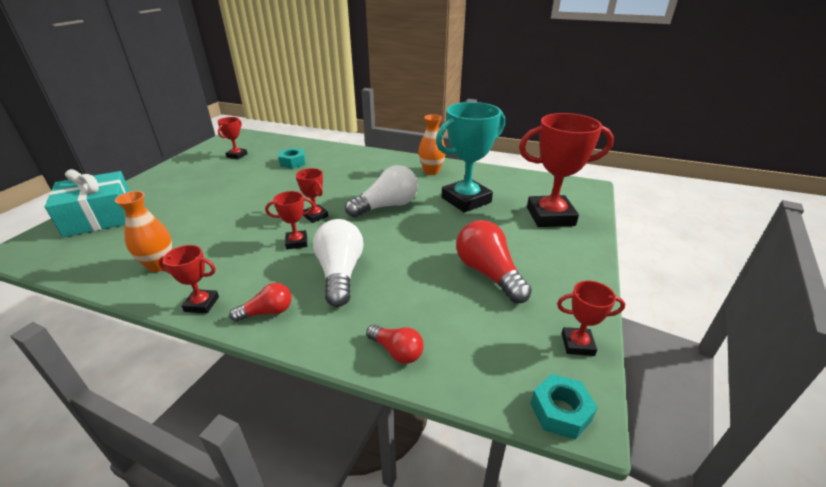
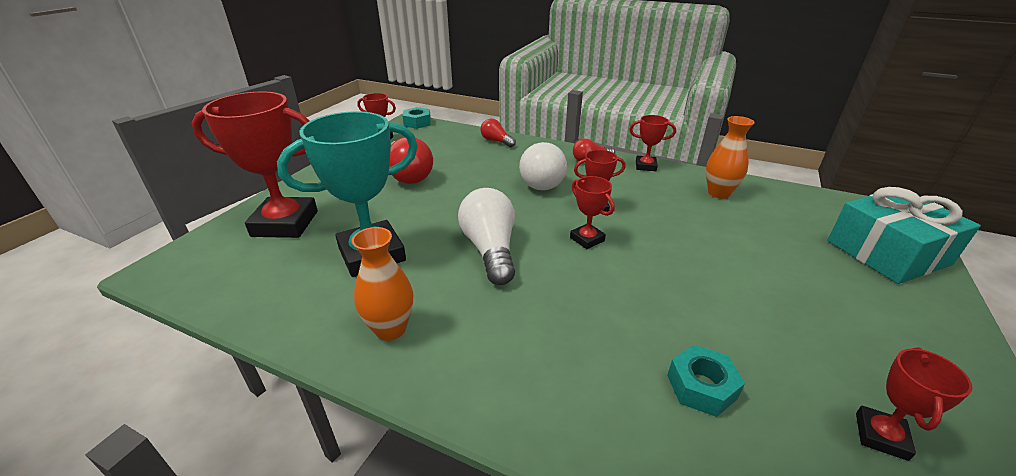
camera: 175 degrees left, 0 degrees up
(387, 206) = (490, 250): white light bulb -> white light bulb turned 105 degrees clockwise

